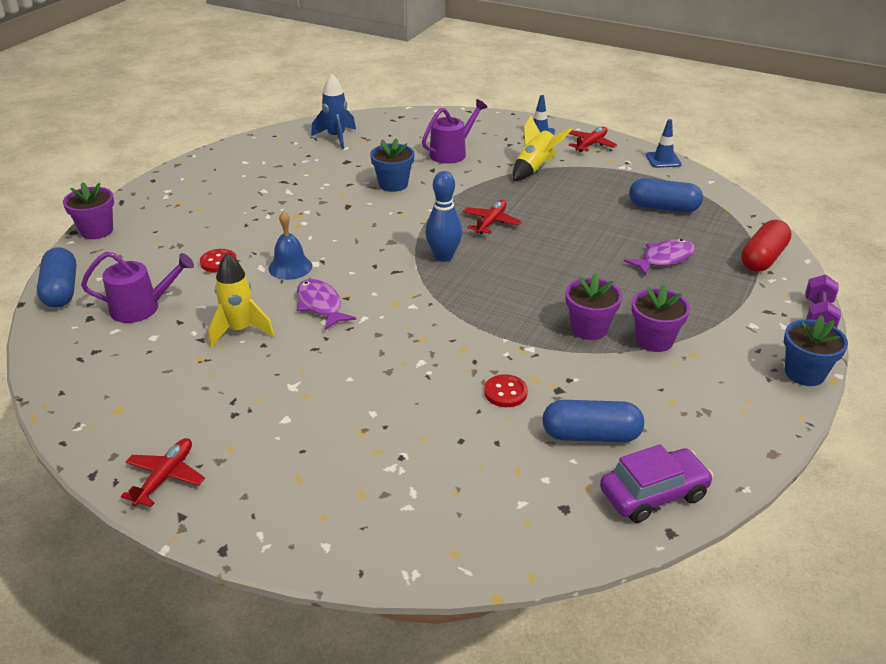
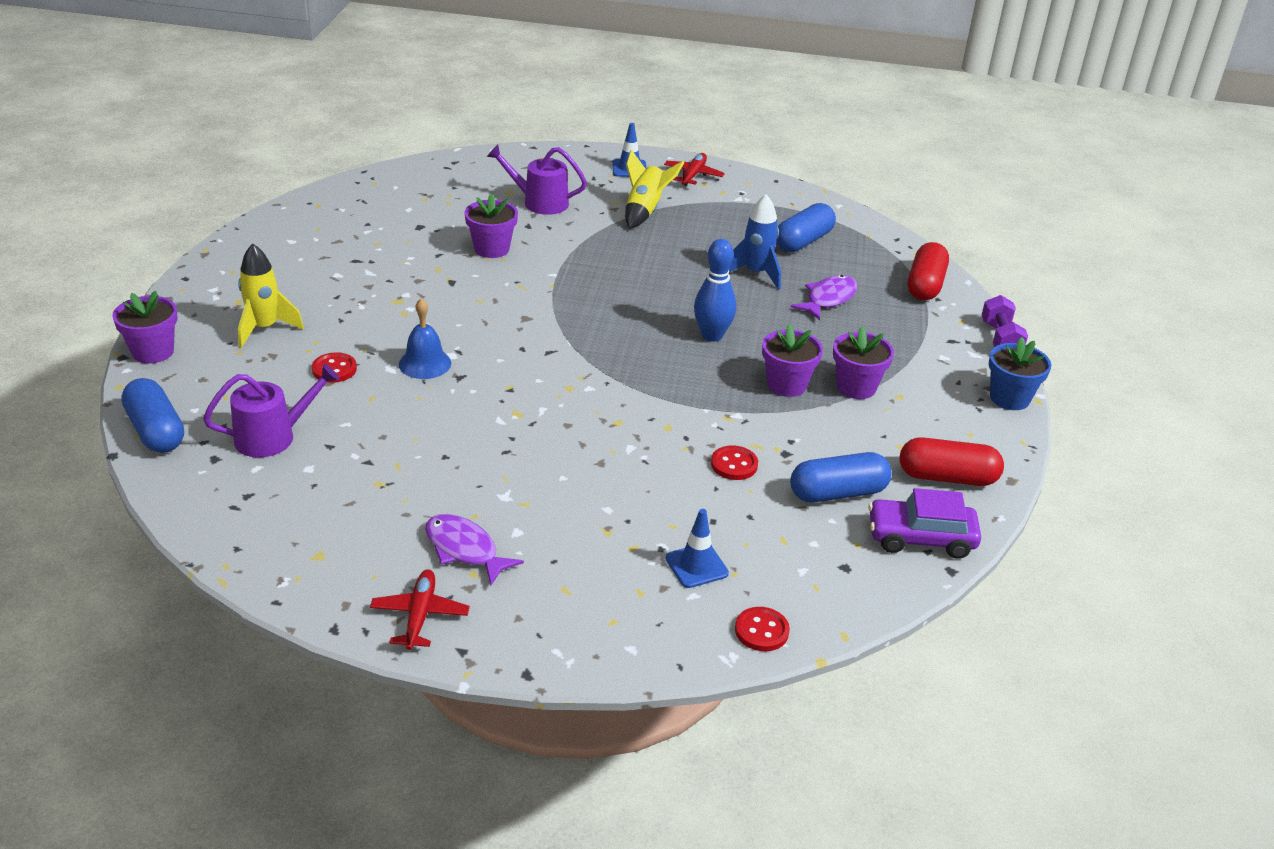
camera: 20 degrees left, 0 degrees up
(240, 330) = (408, 445): yellow rocket -> yellow rocket (265, 328)
(320, 305) = (485, 402): purple fish -> purple fish (464, 550)
(336, 137) = (390, 197): blue rocket -> blue rocket (756, 273)
(393, 184) = (492, 249): blue flower pot -> purple flower pot
(443, 256) = (594, 327): blue bowling pin -> blue bowling pin (712, 335)
(451, 153) = (540, 202): purple watering can -> purple watering can turned 105 degrees counterclockwise
(453, 555) = (761, 631): none -> red button
(491, 222) = (627, 281): red plane -> none
(653, 494) = (920, 538): purple car -> purple car turned 135 degrees counterclockwise
(663, 160) = (779, 186): blue traffic cone -> blue traffic cone (696, 566)
(663, 207) = (803, 241): blue capsule -> blue capsule turned 45 degrees counterclockwise
(707, 439) = (947, 477): none -> red capsule

